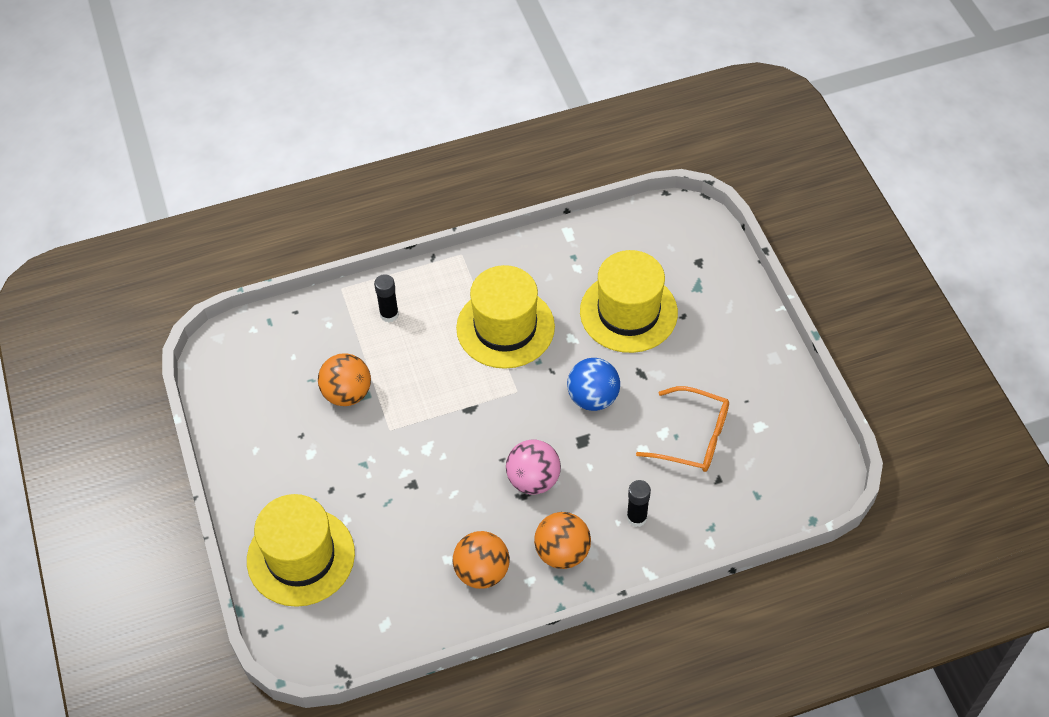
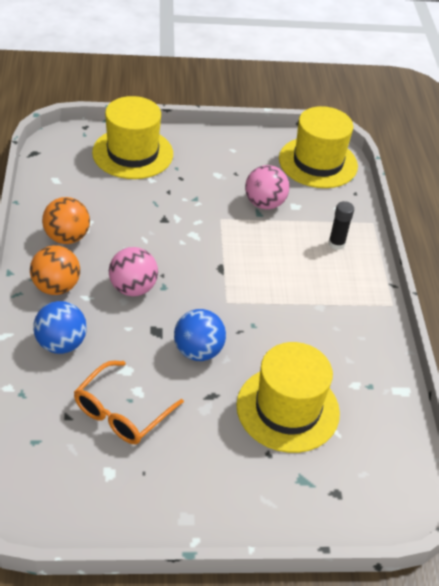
camera: 100 degrees right, 10 degrees down
(347, 393) = (264, 204): orange ball -> pink ball
(505, 327) = (299, 313): yellow hat -> yellow hat (318, 162)
(636, 517) = (61, 344): black glue stick -> blue ball

